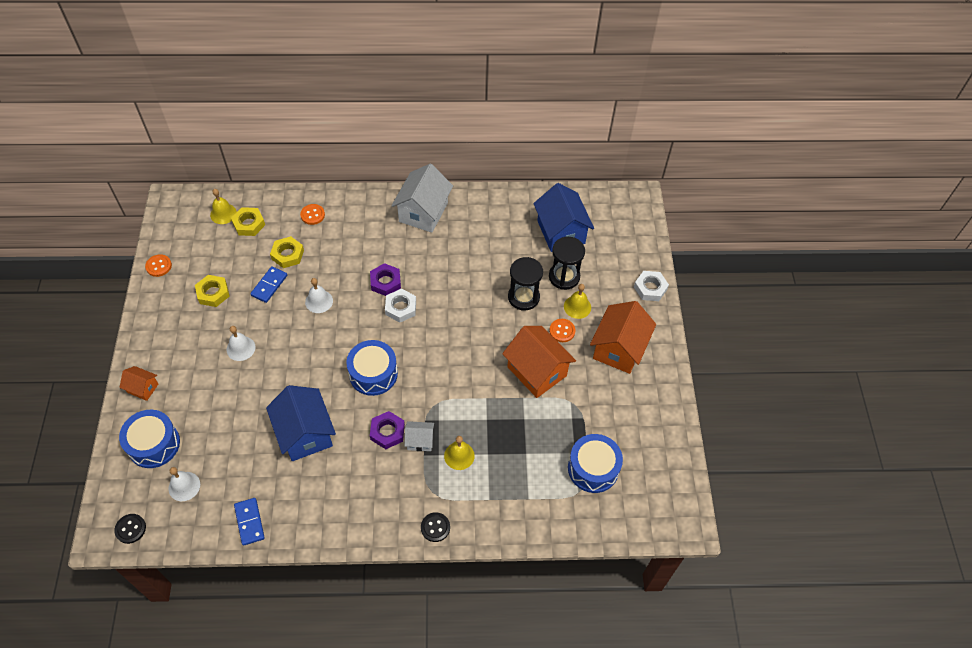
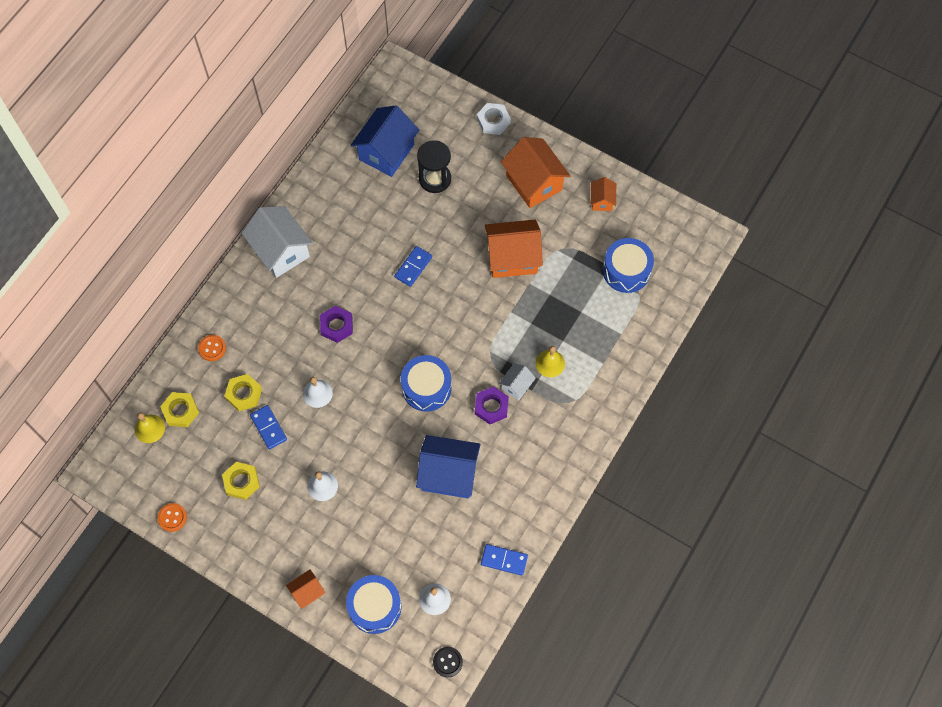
camera: 55 degrees left, 10 degrees up
(400, 308) = (373, 328): white nut -> none
(435, 527) = (601, 417): black button -> none
(474, 305) = (413, 267): none -> blue domino
(523, 297) = (433, 223): black hourglass -> none
(561, 232) = (386, 152): blue house -> blue house turned 75 degrees counterclockwise
(562, 331) = (487, 214): orange button -> none
(577, 307) = (472, 188): yellow bell -> none
(645, 410) = (602, 201): none -> orange house

